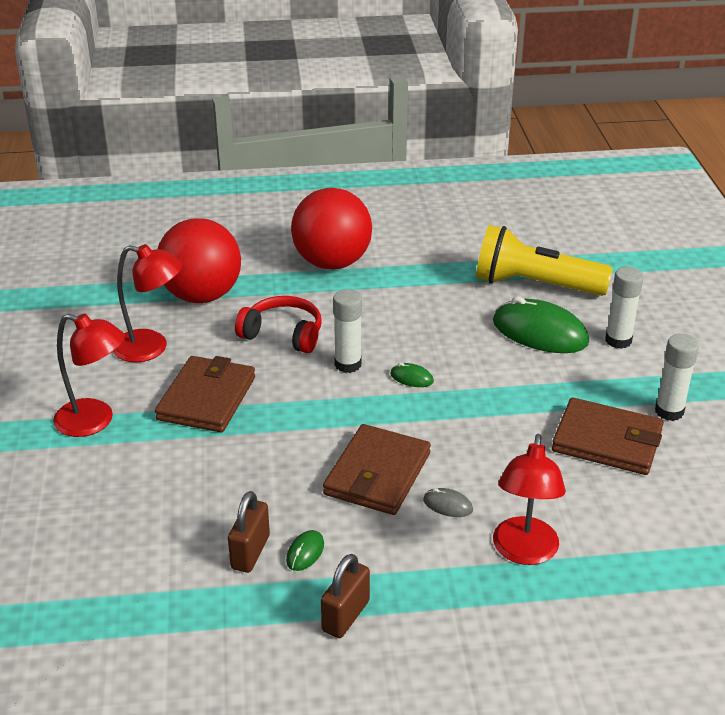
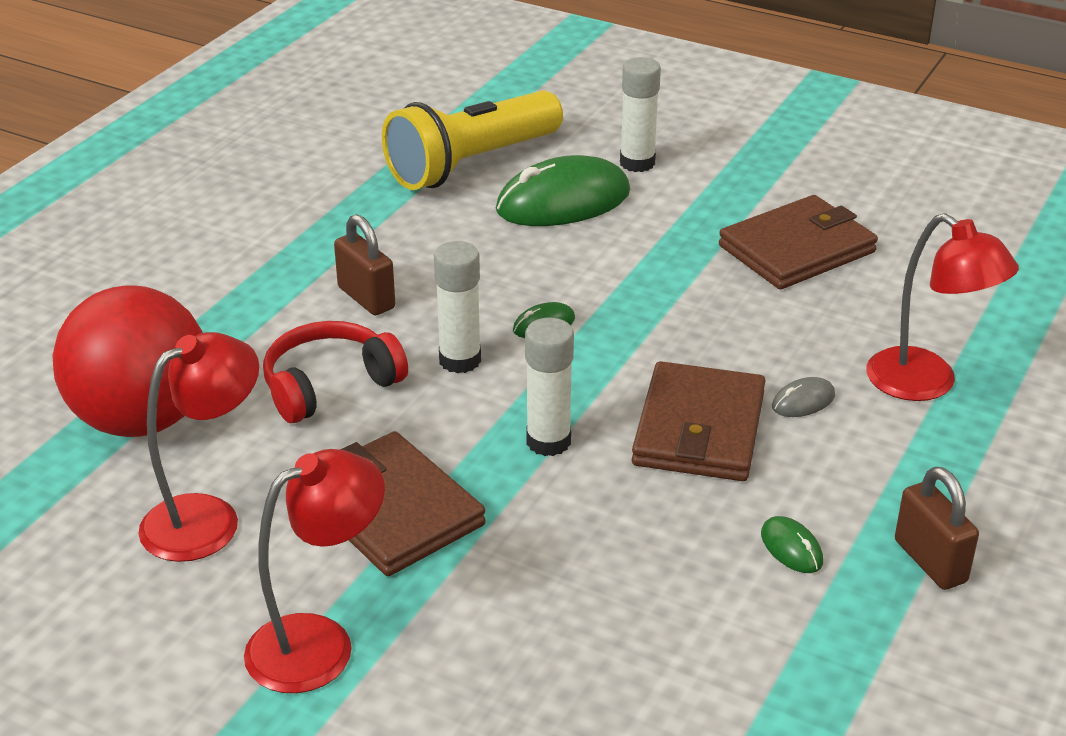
camera: 55 degrees left, 0 degrees up
(250, 552) = (752, 596): brown padlock -> brown padlock (366, 298)
(332, 263) = (223, 280): red ball -> none
(377, 474) = (699, 429): brown wallet -> brown wallet turned 45 degrees clockwise
(669, 411) = (787, 191): white glue stick -> white glue stick (548, 441)

